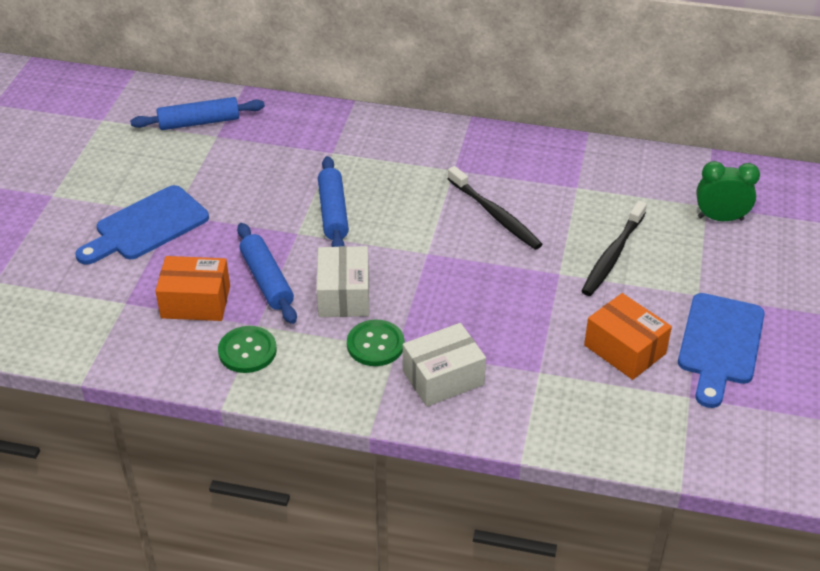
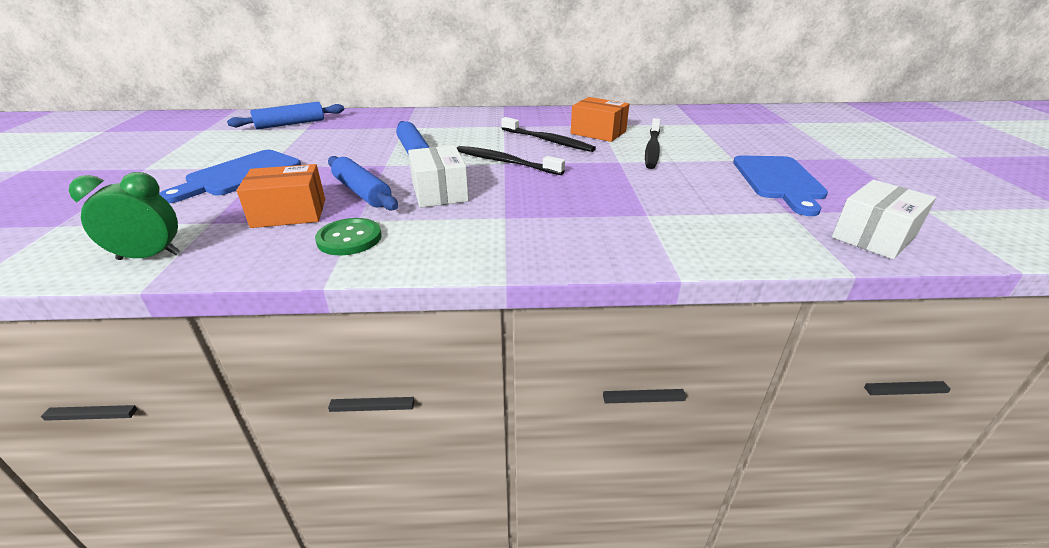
camera: 15 degrees left, 10 degrees down
(375, 344) = (483, 217): green button -> none
(428, 251) = (505, 162): none -> black toothbrush
(443, 378) = (561, 230): white box -> white box (874, 236)
(625, 349) = (708, 193): orange box -> orange box (598, 132)
(720, 218) = (711, 127): green clock -> green clock (149, 256)

